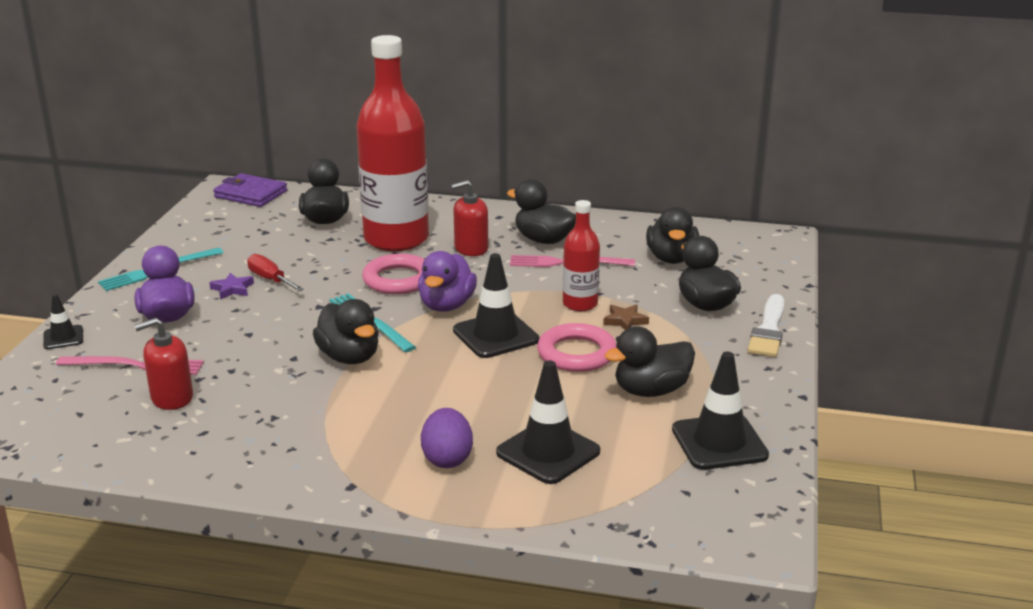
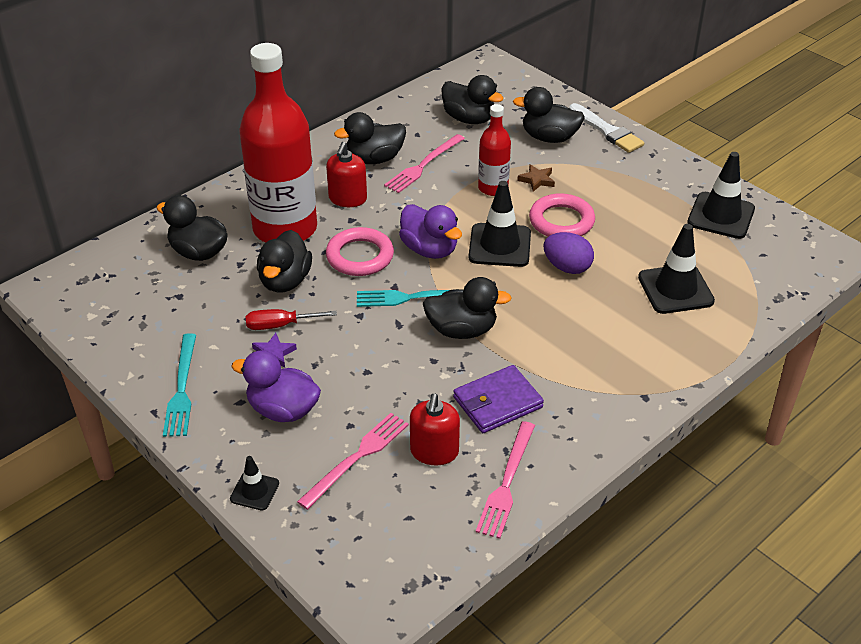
camera: 55 degrees left, 15 degrees up
(159, 447) = (507, 483): none -> pink fork
(251, 194) = (84, 276): purple wallet -> purple wallet (497, 402)
(447, 458) = (647, 337): purple egg -> purple egg (567, 267)
(651, 391) = (638, 213): black duck -> black duck (285, 281)

